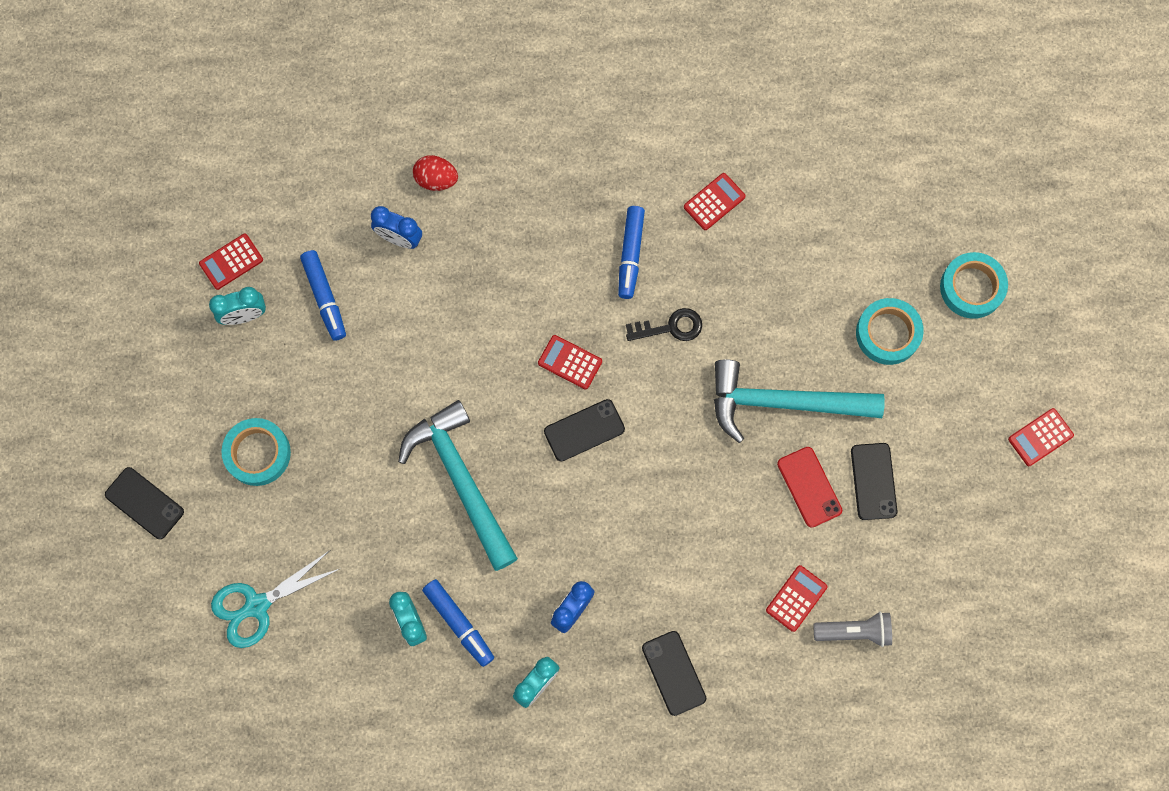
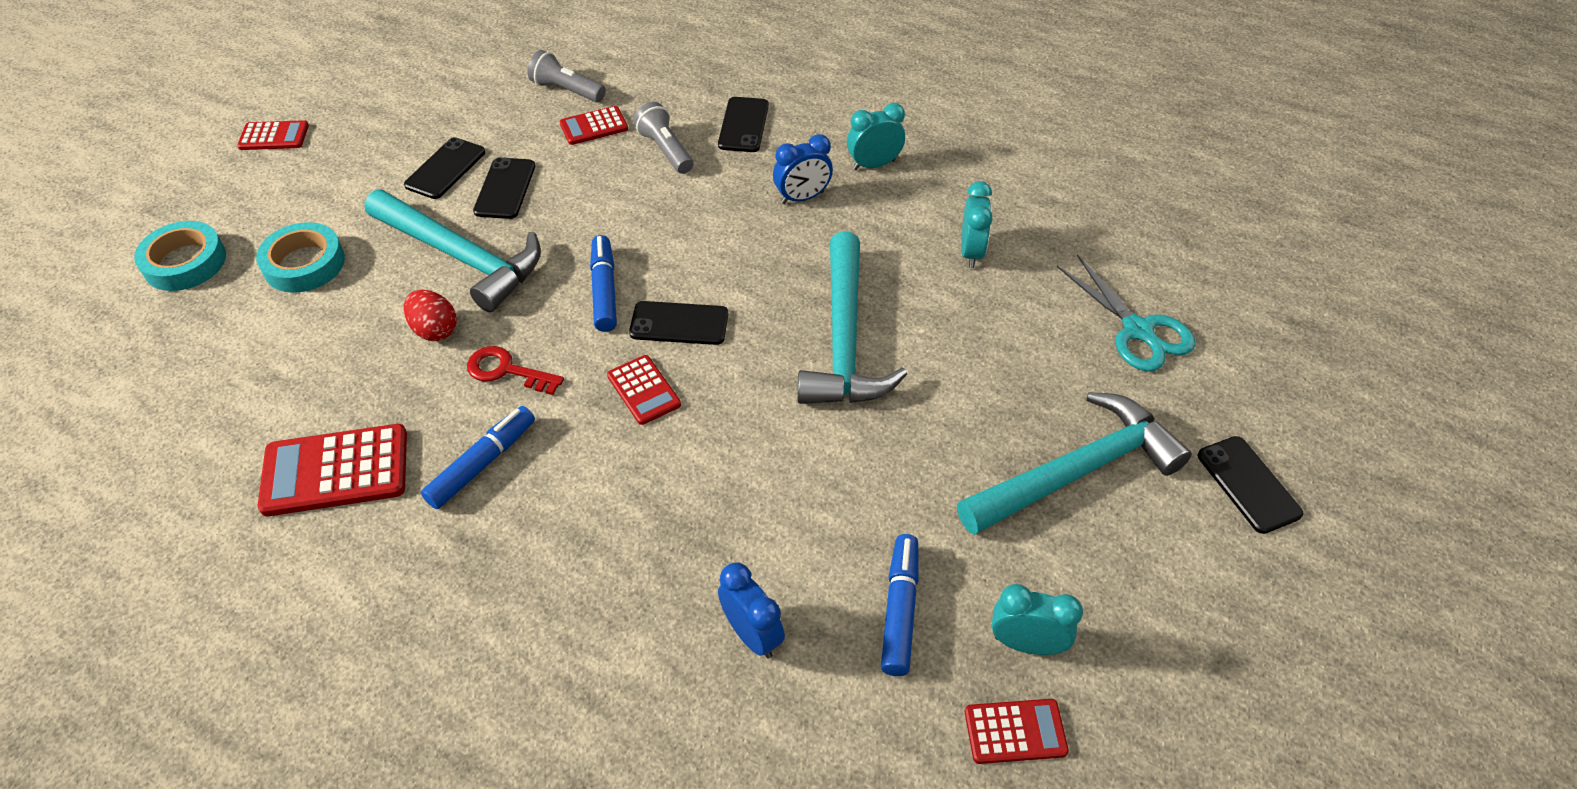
camera: 150 degrees left, 25 degrees down
(256, 606) = (1139, 331): turquoise scissors -> turquoise scissors turned 60 degrees clockwise
(257, 453) = (1076, 471): turquoise tape -> turquoise hammer
(436, 179) = (648, 690): red egg -> red egg (435, 330)
(459, 623) = (922, 232): blue marker -> blue marker (604, 290)
(670, 327) = (507, 371): black key -> red key
(714, 202) = (335, 471): red calculator -> red calculator, size x1.71
(717, 604) = (665, 150): none -> grey flashlight
(809, 487) = (505, 188): red phone -> black phone

